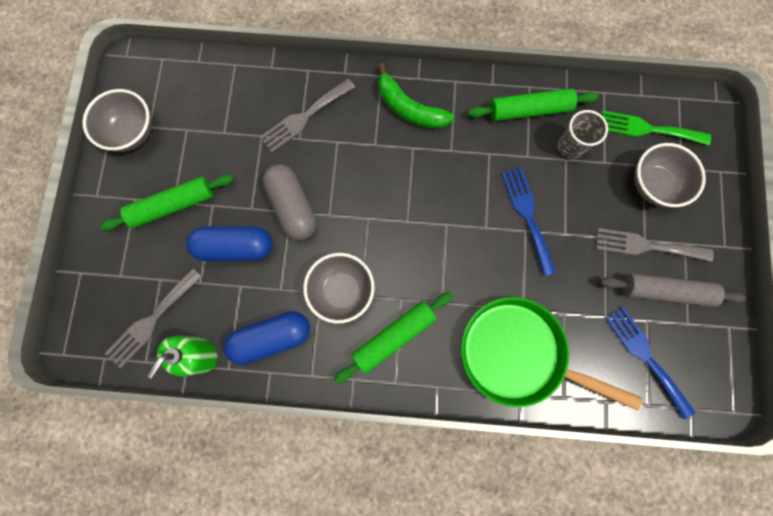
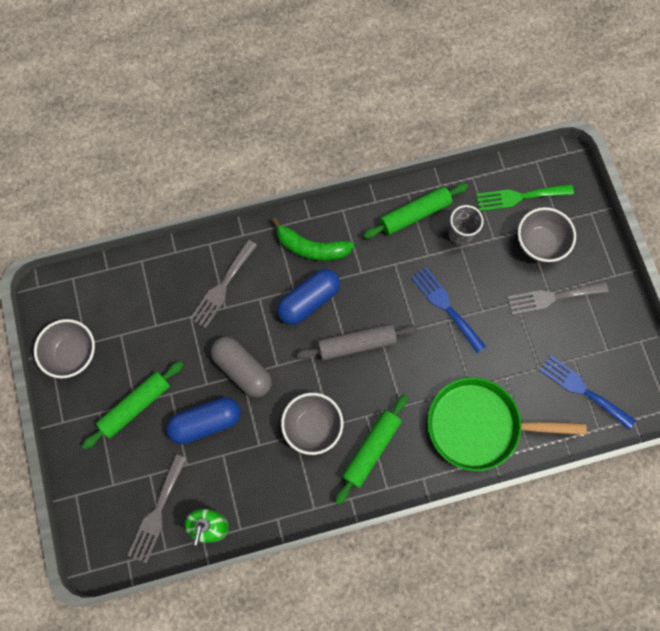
camera: 20 degrees left, 5 degrees down
(272, 338) = (267, 488): blue capsule -> blue capsule (308, 301)
(665, 291) = (579, 330): grey rolling pin -> grey rolling pin (356, 344)

